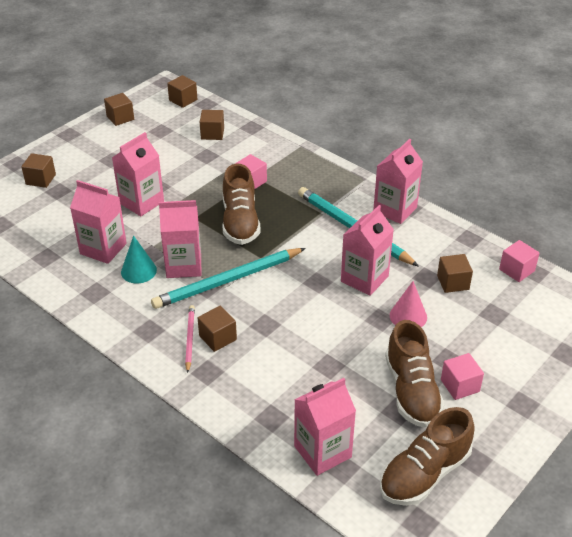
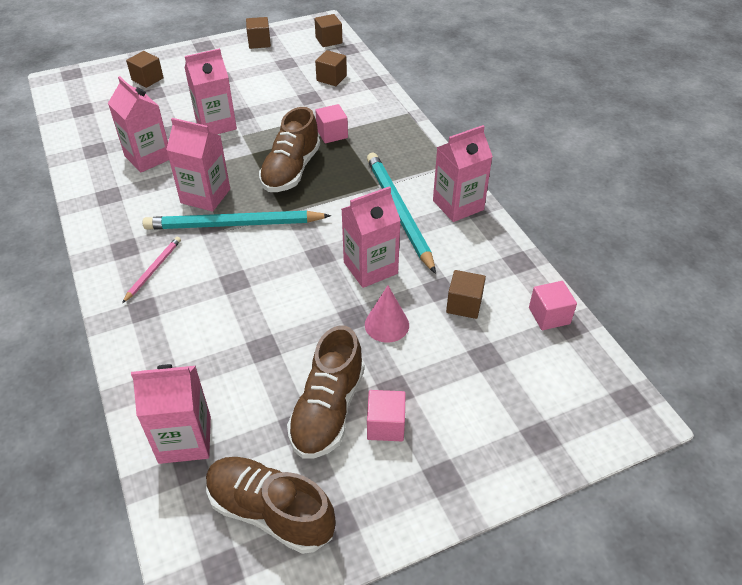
camera: 25 degrees right, 5 degrees up
(138, 271) = (161, 188): turquoise cone -> none
(218, 338) = (179, 278): brown cube -> none
(424, 473) = (270, 512): brown shoe -> brown shoe turned 45 degrees clockwise

